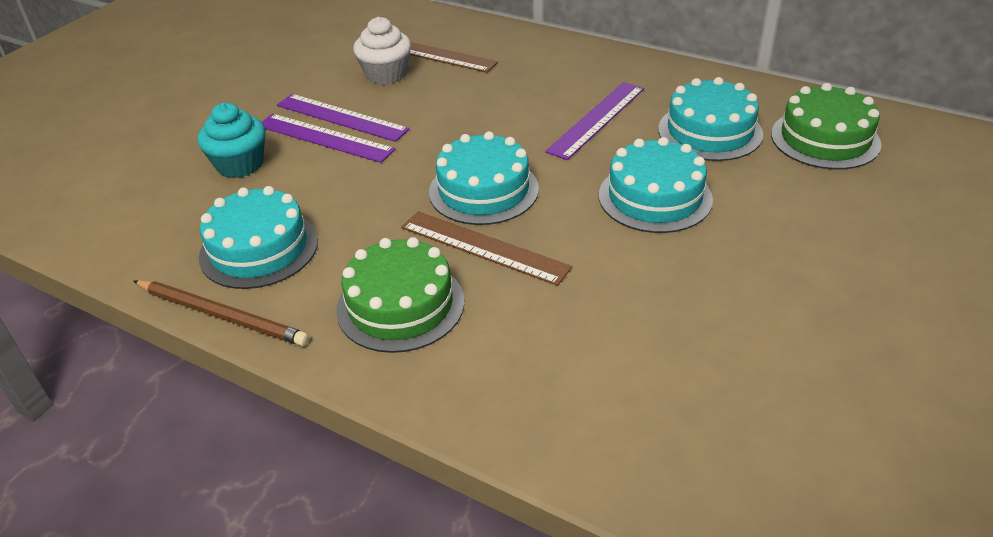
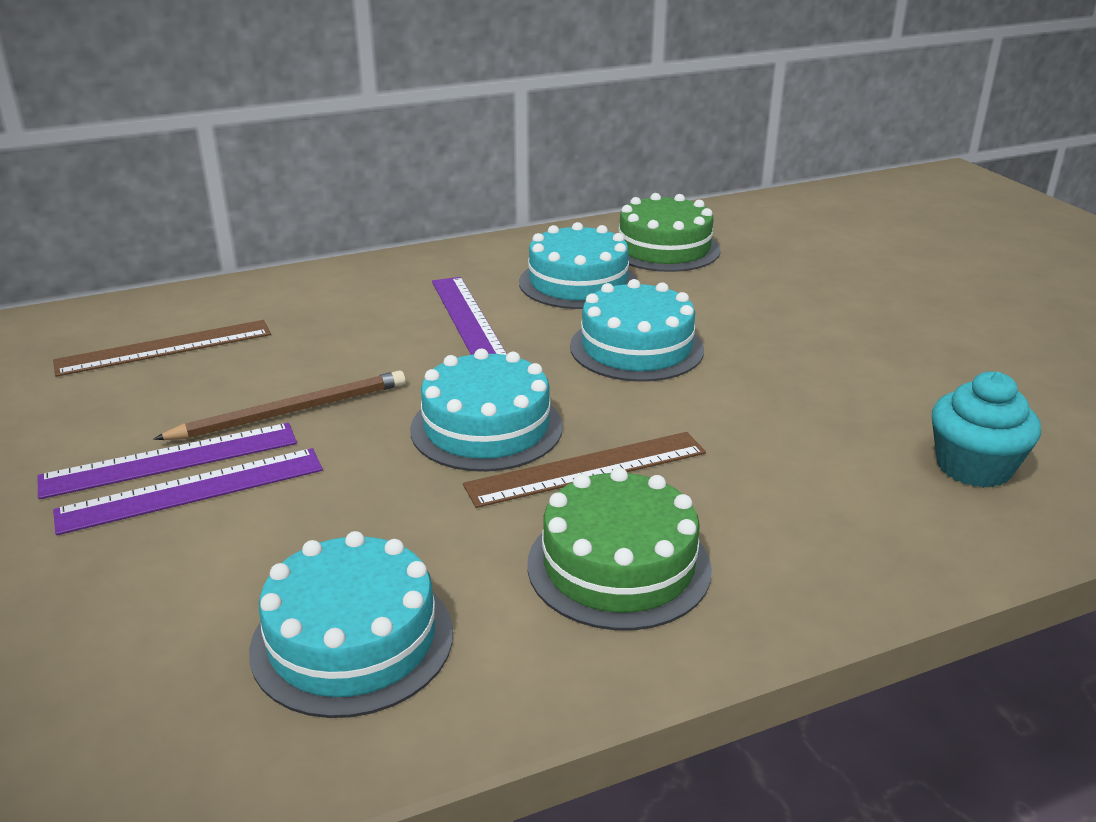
camera: 55 degrees left, 10 degrees down
(222, 315) = (457, 732): brown pencil -> brown pencil (291, 411)
(240, 164) = (122, 585): turquoise cupcake -> turquoise cupcake (973, 467)
(386, 74) = (140, 393): white cupcake -> none

